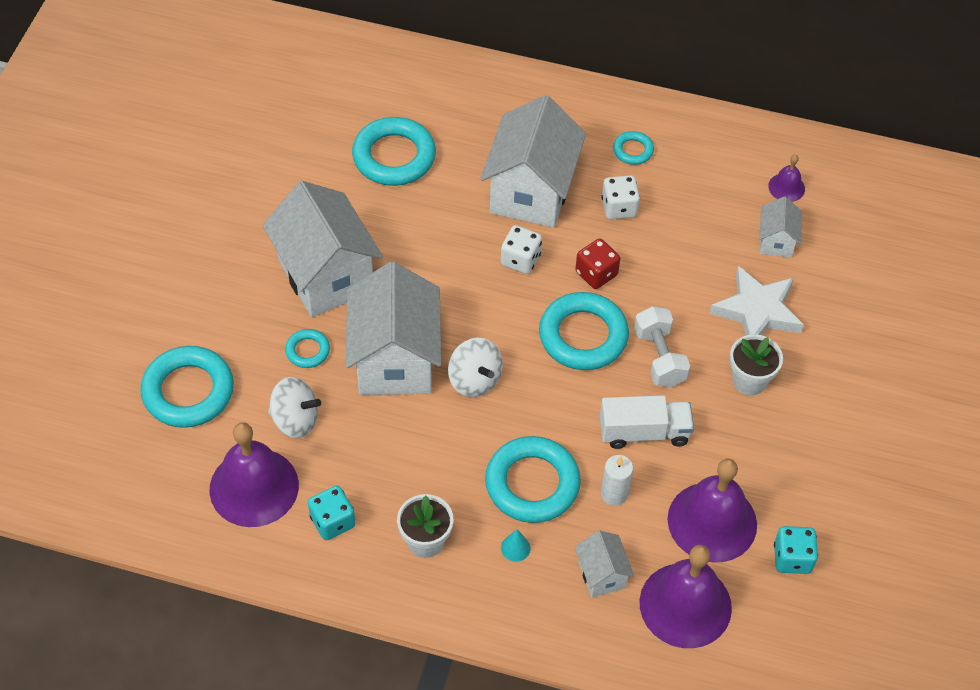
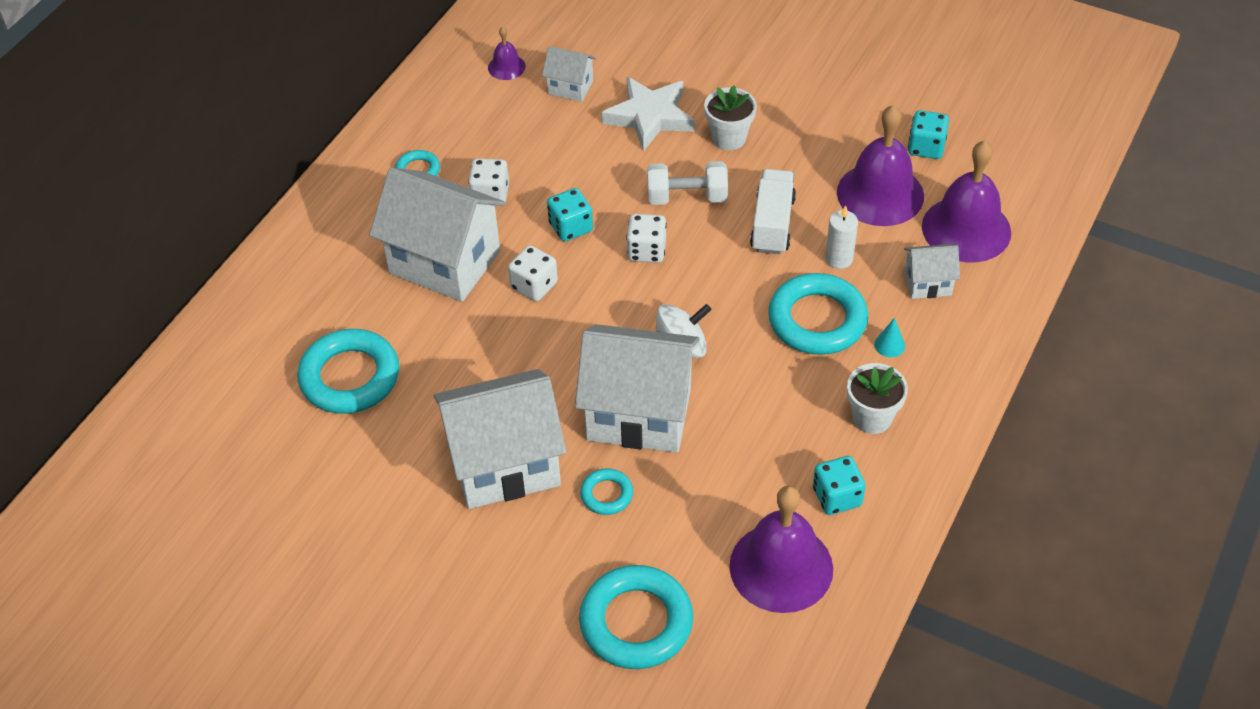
camera: 75 degrees left, 5 degrees down
(295, 420) = (699, 517): white spinning top -> none
(583, 336) = (646, 251): turquoise ring -> white dice
(596, 274) = (570, 227): red dice -> turquoise dice

